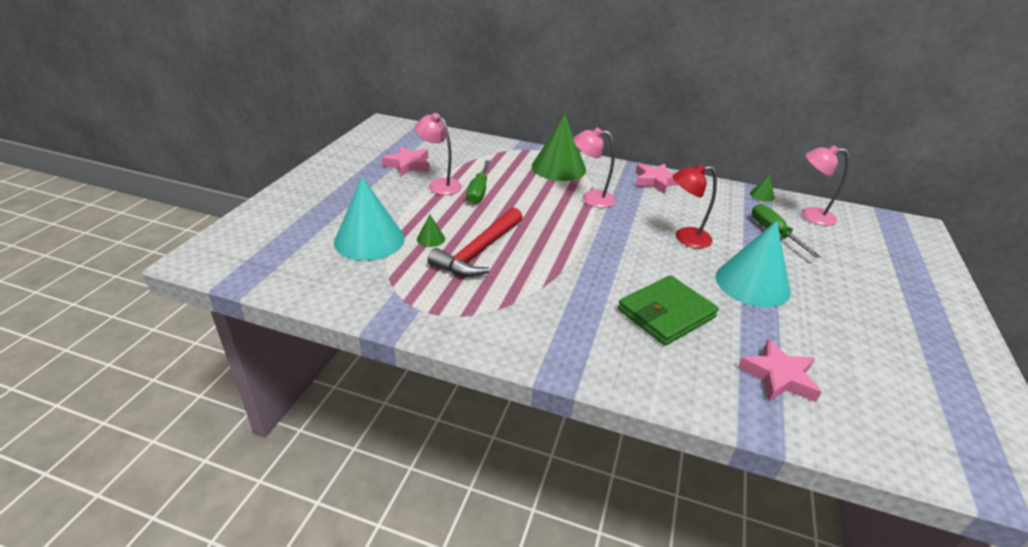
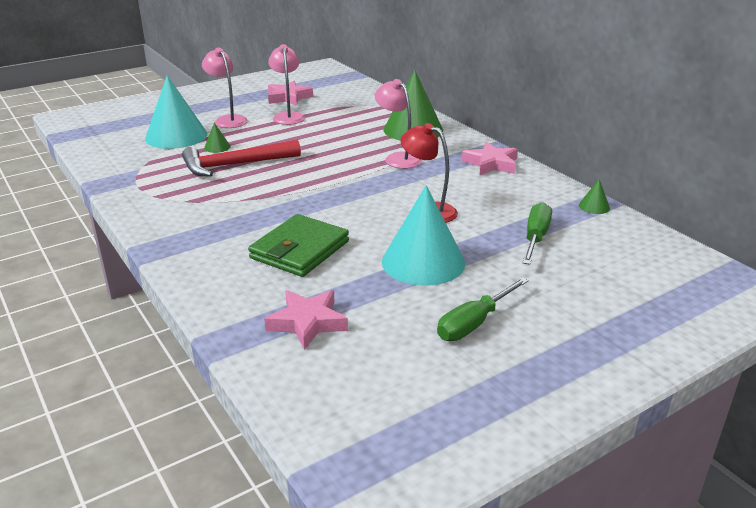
camera: 40 degrees right, 5 degrees down
(478, 191) = (309, 128): green screwdriver -> green screwdriver (474, 323)
(666, 313) = (299, 250): green wallet -> green wallet turned 60 degrees counterclockwise
(810, 215) = (618, 239): pink lamp -> pink lamp (228, 120)

